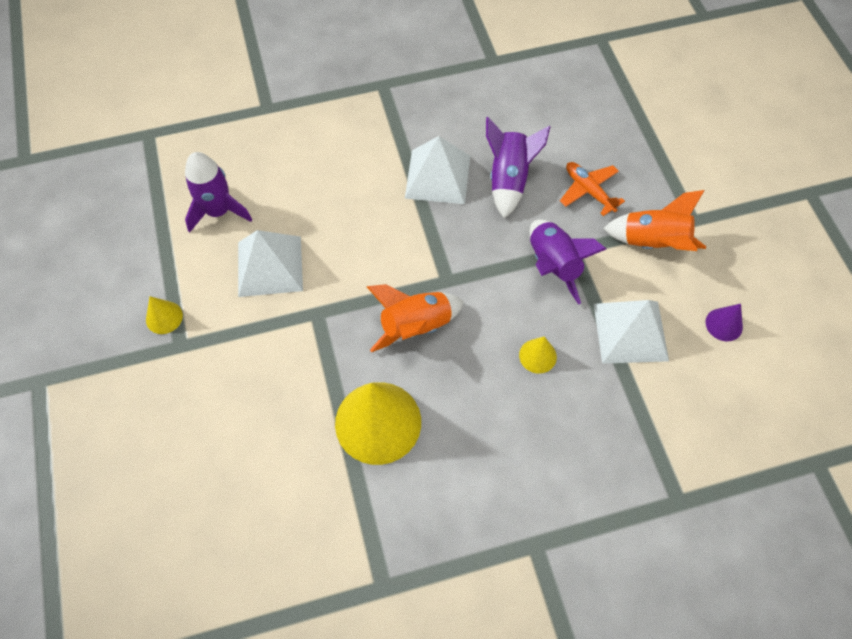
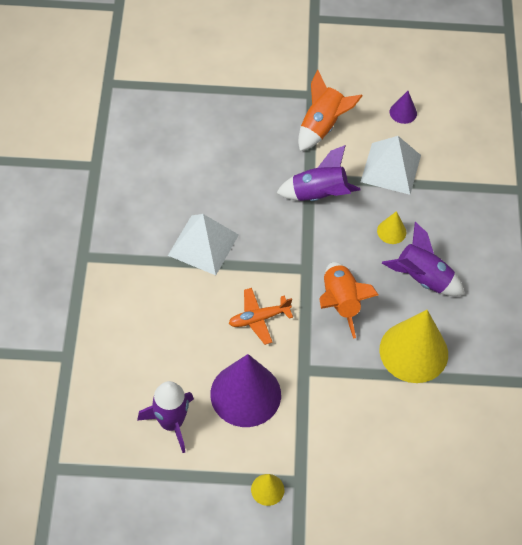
camera: 75 degrees left, 5 degrees down
(270, 266) = (245, 394): white pyramid -> purple cone
(509, 180) = (227, 196): purple rocket -> purple rocket (422, 278)
(588, 191) = (260, 148): orange plane -> orange plane (259, 319)

